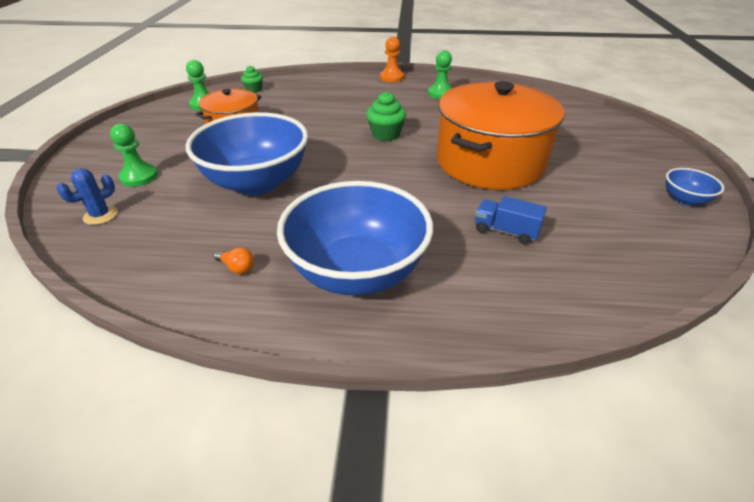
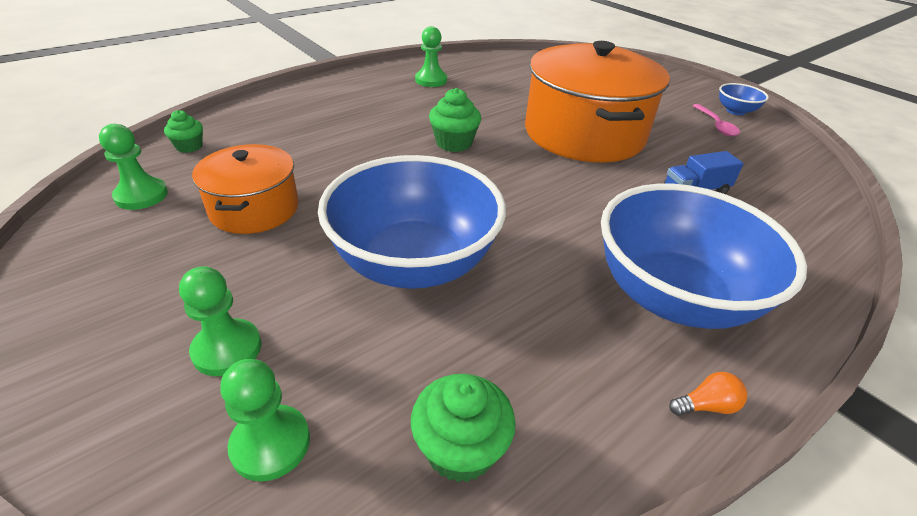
camera: 45 degrees left, 0 degrees up
(100, 215) = (270, 444): blue cactus -> green pawn
(146, 260) = (460, 449): none -> green cupcake
(237, 267) = (574, 373): orange light bulb -> orange light bulb (706, 406)
(392, 77) = (350, 77): orange pawn -> none
(633, 201) = (716, 125): none -> pink spoon

